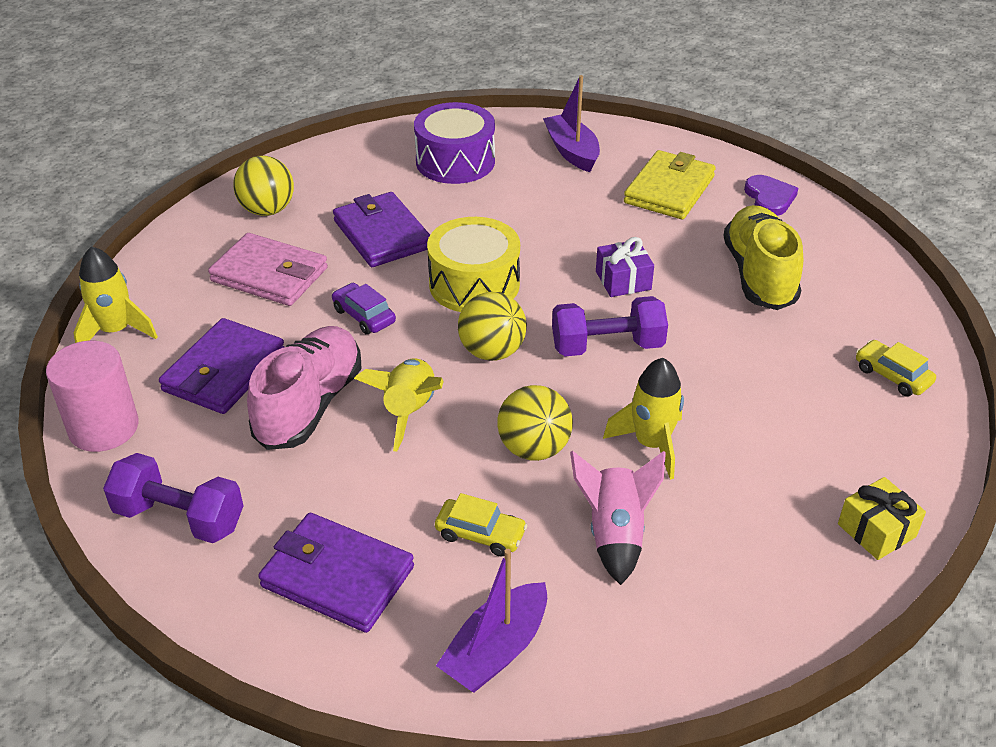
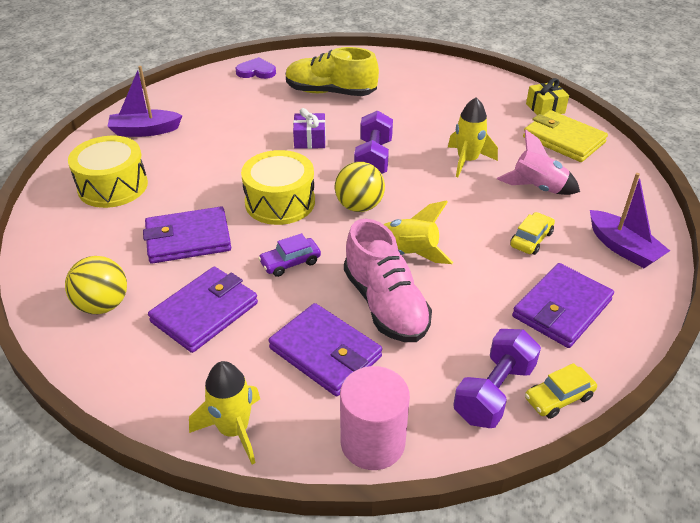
camera: 75 degrees left, 0 degrees up
(269, 275) = (205, 312): pink wallet -> purple wallet
(309, 405) = (385, 304): pink shoe -> pink shoe turned 150 degrees counterclockwise
(455, 161) = (113, 186): purple drum -> yellow drum
(534, 448) = (460, 205): yellow ball -> none
(669, 190) = (222, 103): yellow wallet -> yellow wallet (563, 140)
(892, 376) = (434, 75): yellow car -> yellow car (558, 398)

